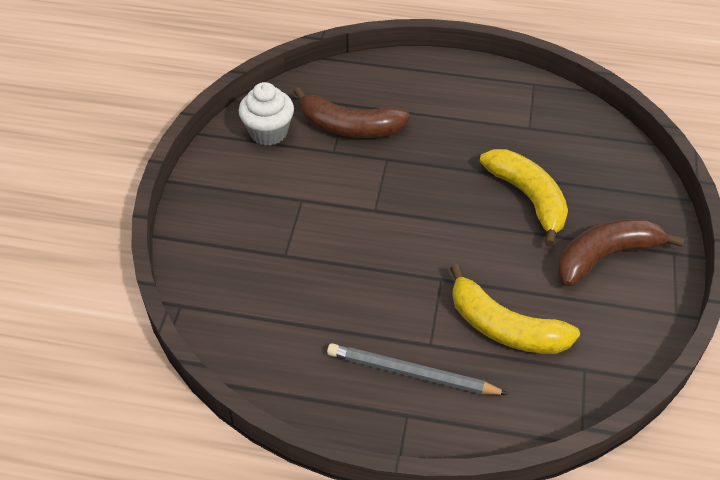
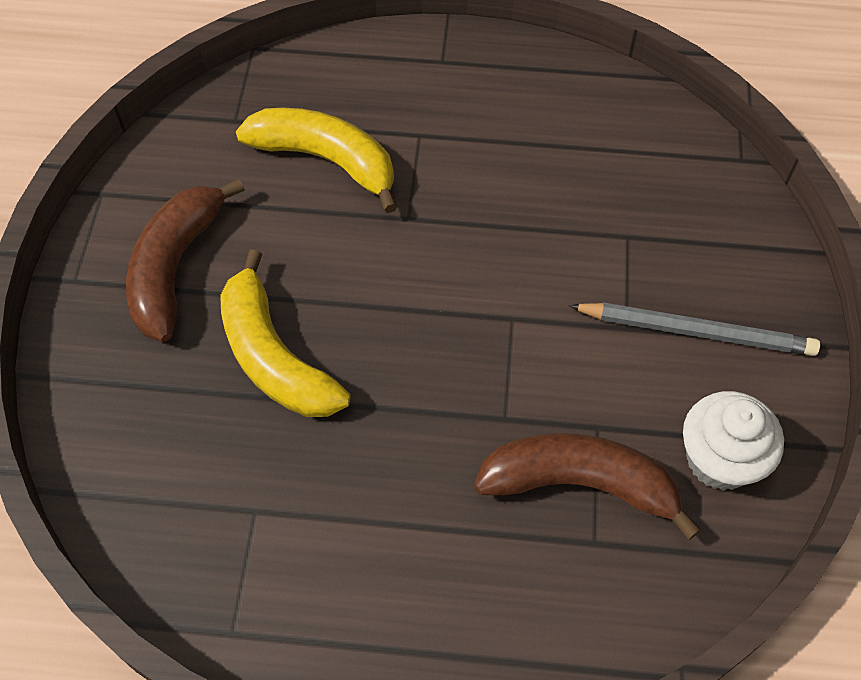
camera: 175 degrees right, 10 degrees up
(412, 374) = (439, 101): grey pencil -> grey pencil (696, 331)
(605, 256) = (175, 267): brown banana -> brown banana turned 135 degrees clockwise

